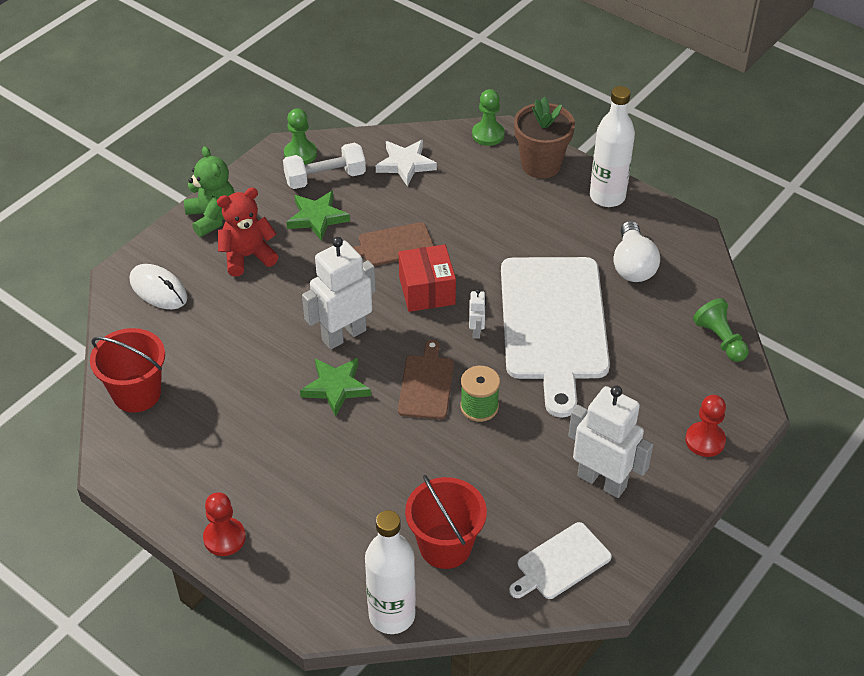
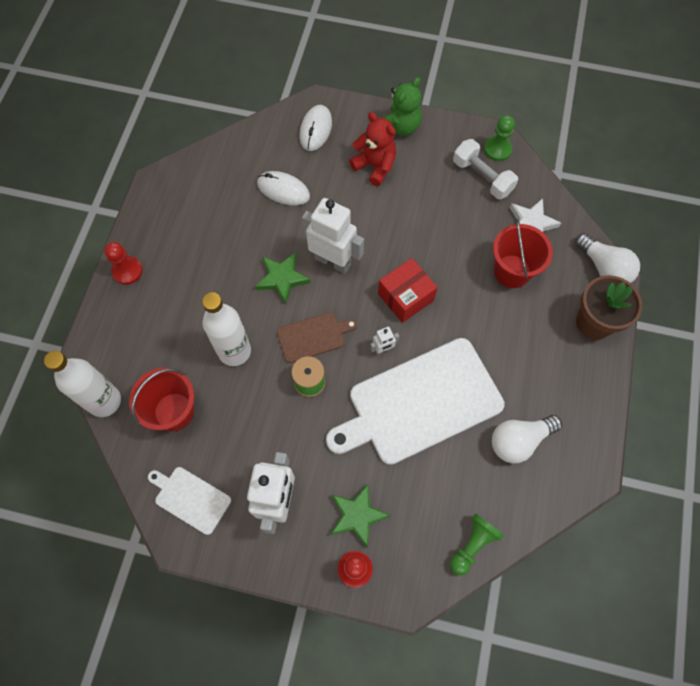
camera: 65 degrees right, 20 degrees up
(137, 393) = (221, 163): red bucket -> red bucket (512, 271)
(219, 347) = (283, 190): none -> white mouse
(317, 218) = (438, 191): green star -> green star (357, 515)
(393, 245) = (439, 254): brown cutting board -> none
(488, 135) = (604, 268): green pawn -> white light bulb
(607, 196) = (589, 390): white bottle -> white bottle (234, 351)

